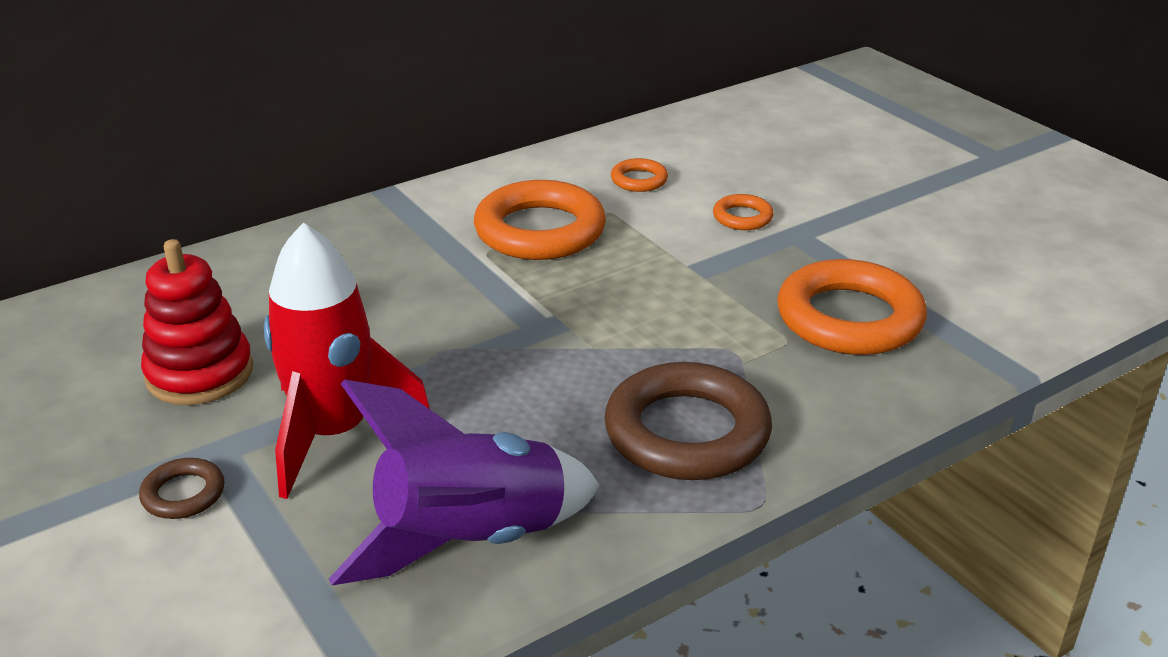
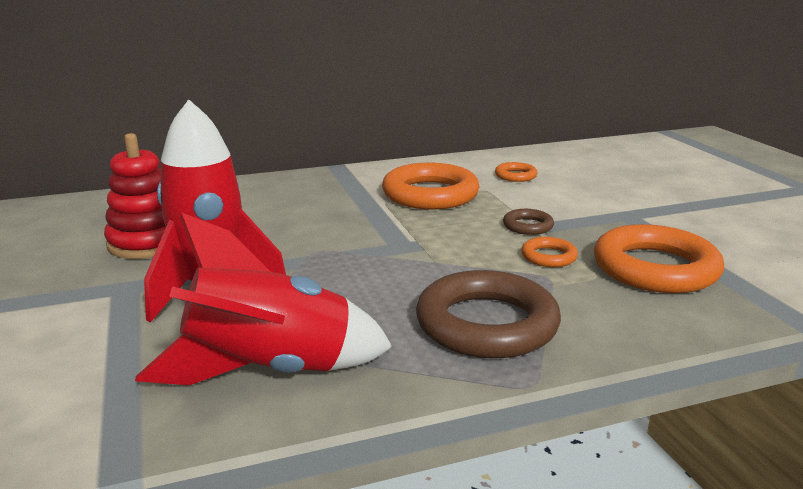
camera: 15 degrees right, 10 degrees down
(183, 494) = (82, 308): brown ring -> brown ring (528, 226)
(472, 542) = (269, 372): purple rocket -> red rocket
(742, 217) = (586, 202): orange ring -> orange ring (548, 257)

